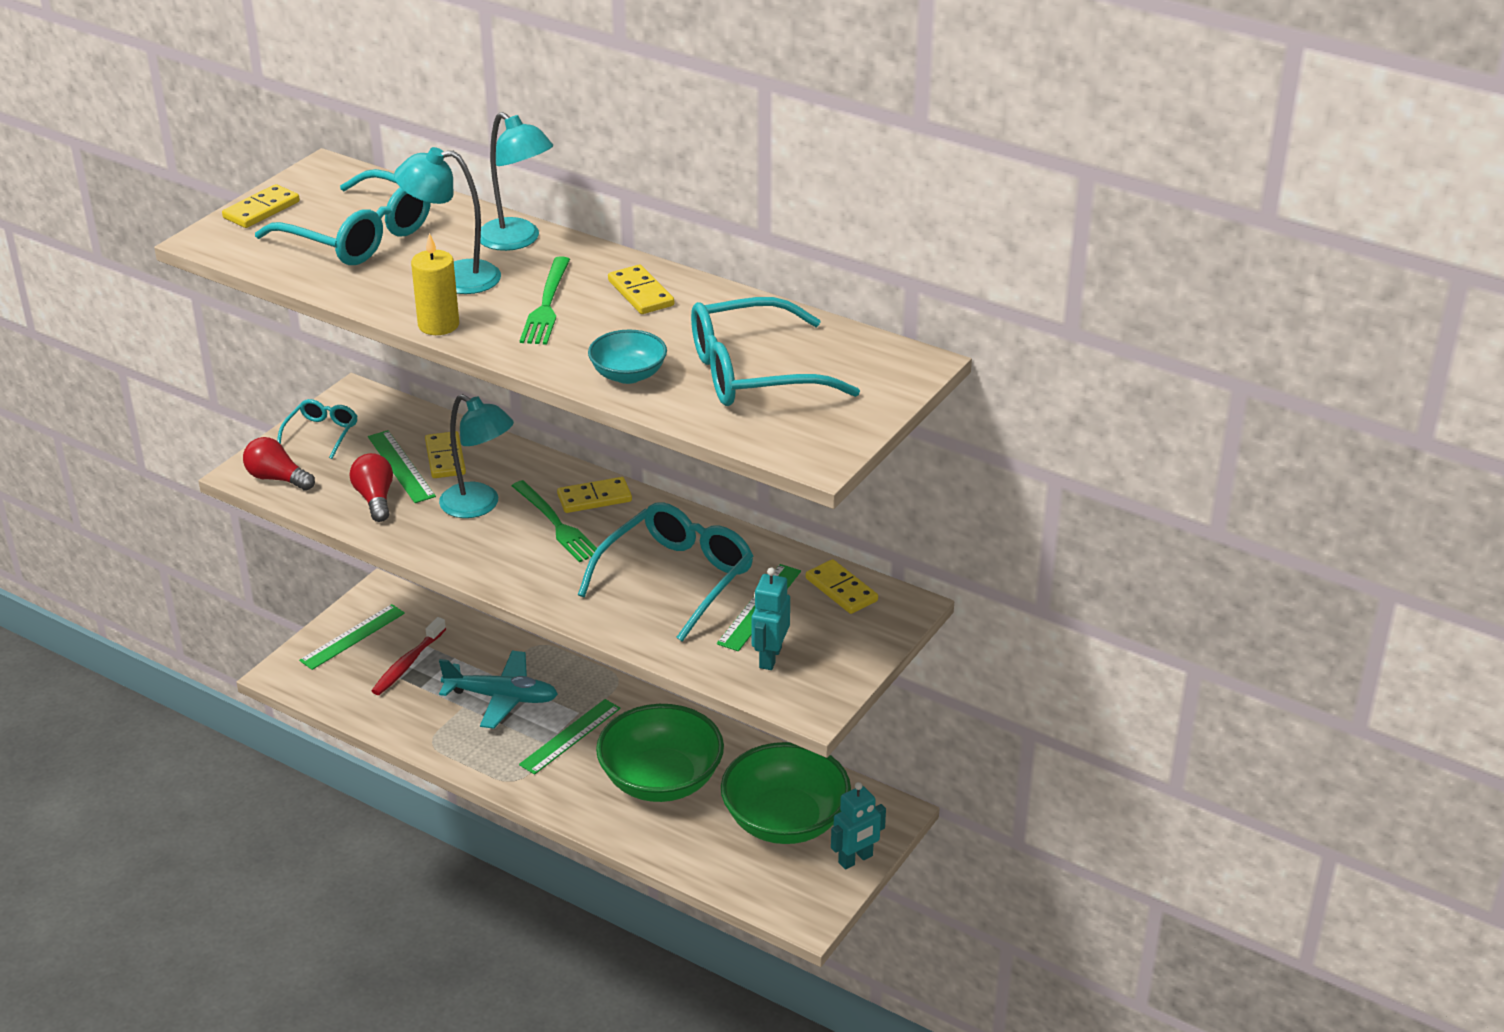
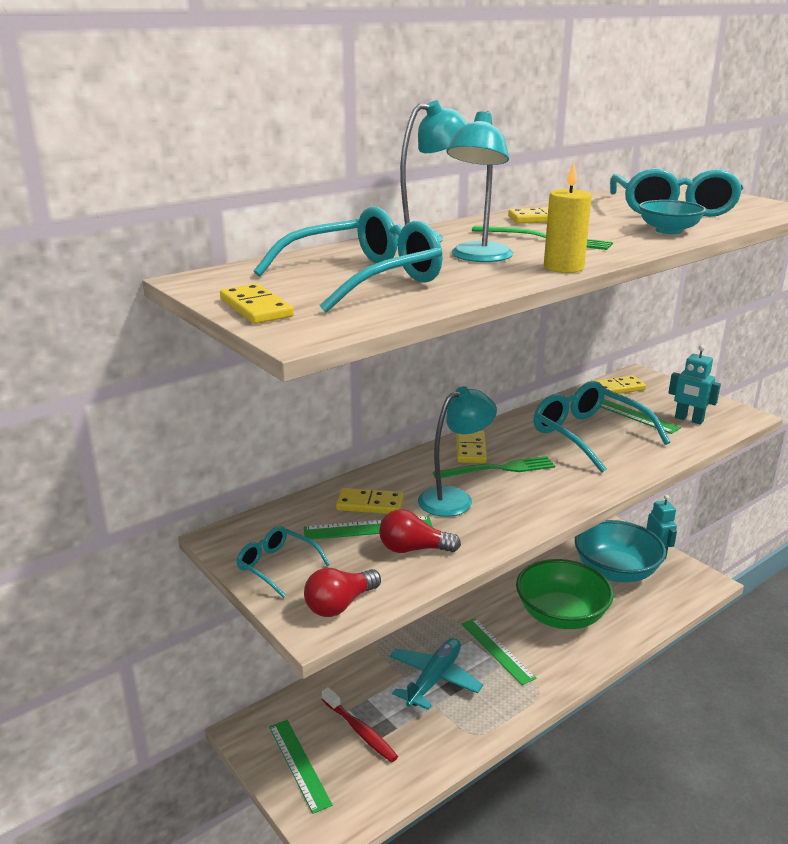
camera: 70 degrees left, 10 degrees down
(785, 821) = (616, 571): green bowl -> turquoise bowl

